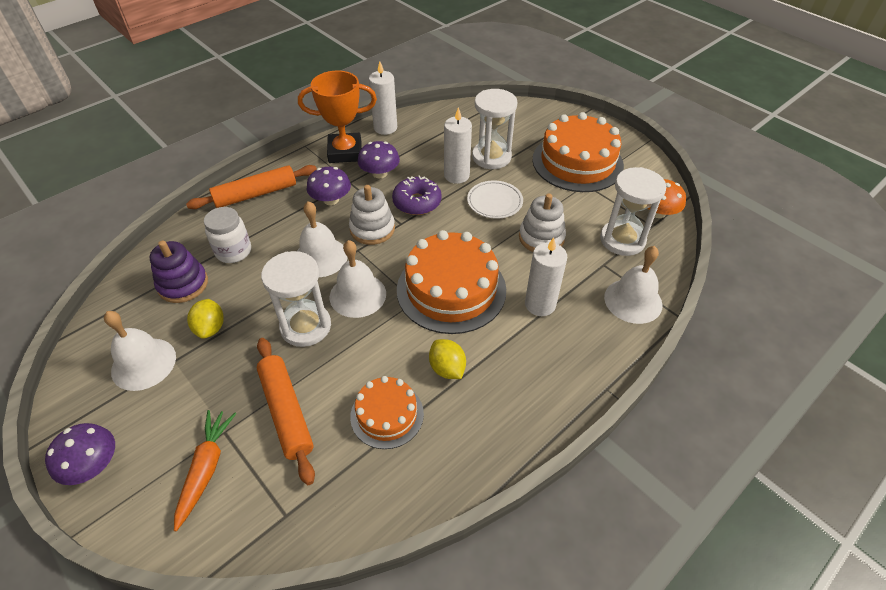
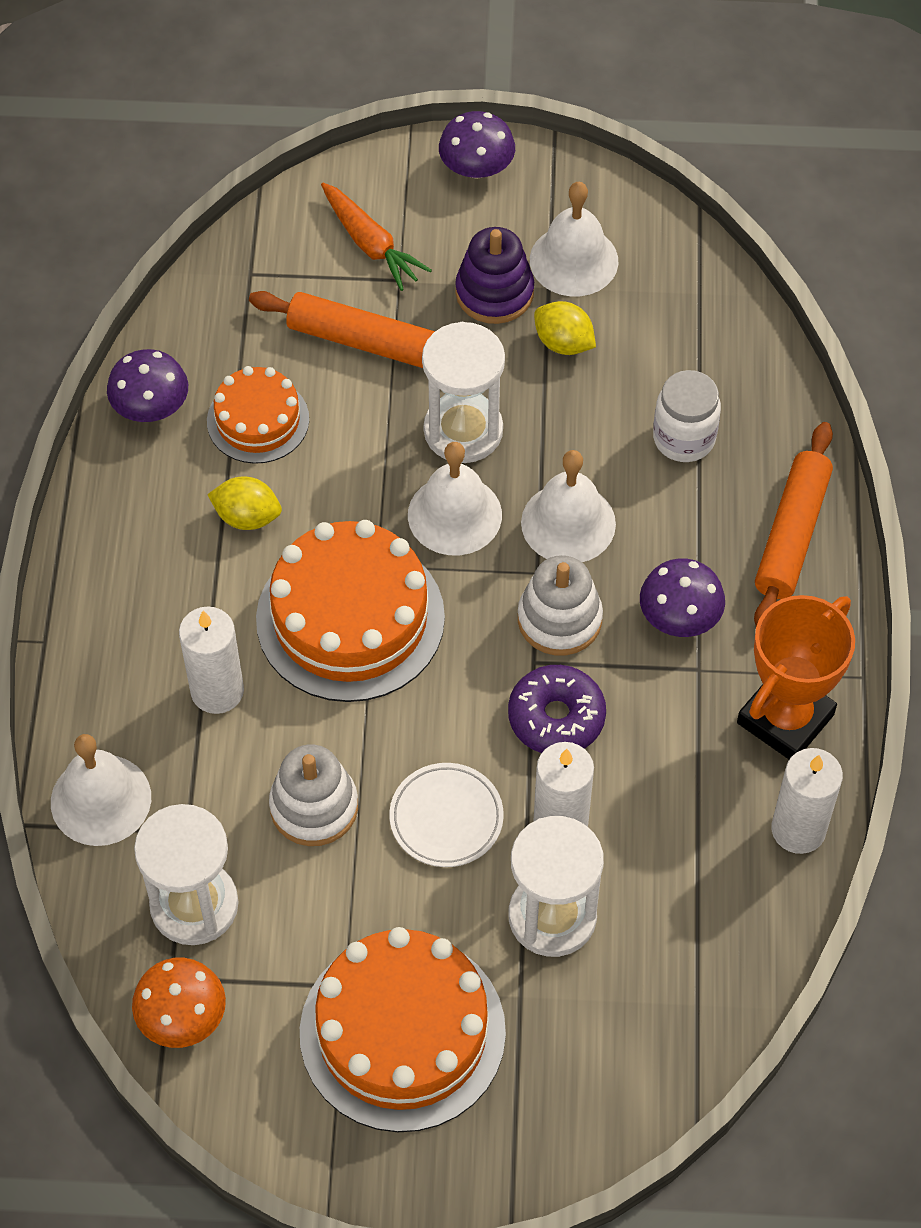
camera: 135 degrees right, 10 degrees up
(183, 284) = (673, 356): purple stacking toy -> purple stacking toy (494, 292)
(380, 173) = (678, 724): purple mushroom -> purple mushroom (151, 406)

